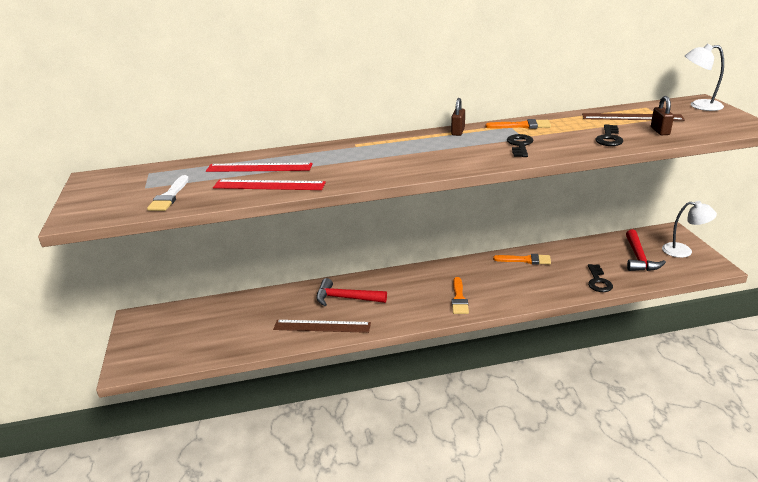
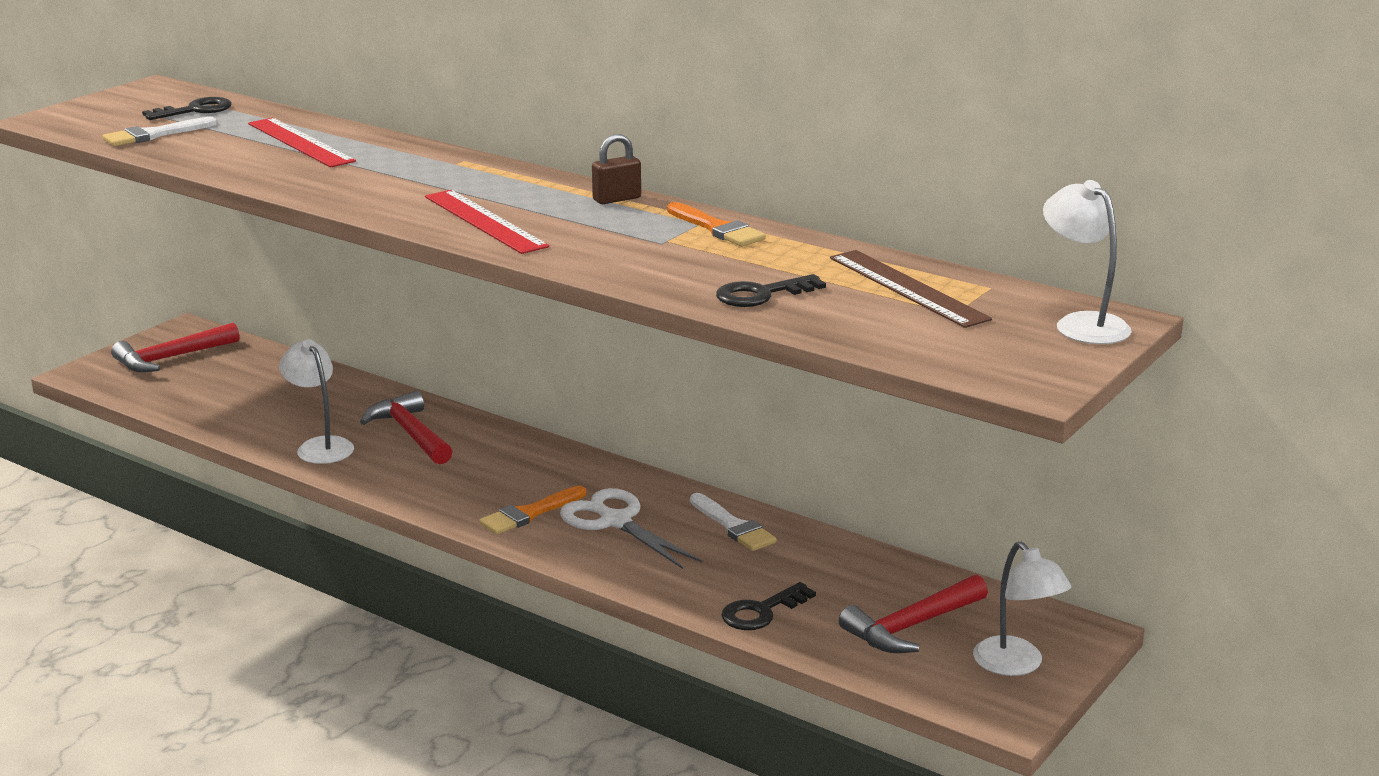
camera: 45 degrees right, 5 degrees down
(158, 334) = (171, 358): none -> red hammer
(269, 185) = (253, 164): red ruler -> red ruler (484, 221)
(322, 326) = (320, 446): brown ruler -> white lamp
(491, 282) = (615, 521): none -> white scissors
(520, 145) = (624, 248): black key -> black key (195, 110)
(525, 260) = (733, 526): orange brush -> white brush
(660, 131) = (866, 321): brown padlock -> none

